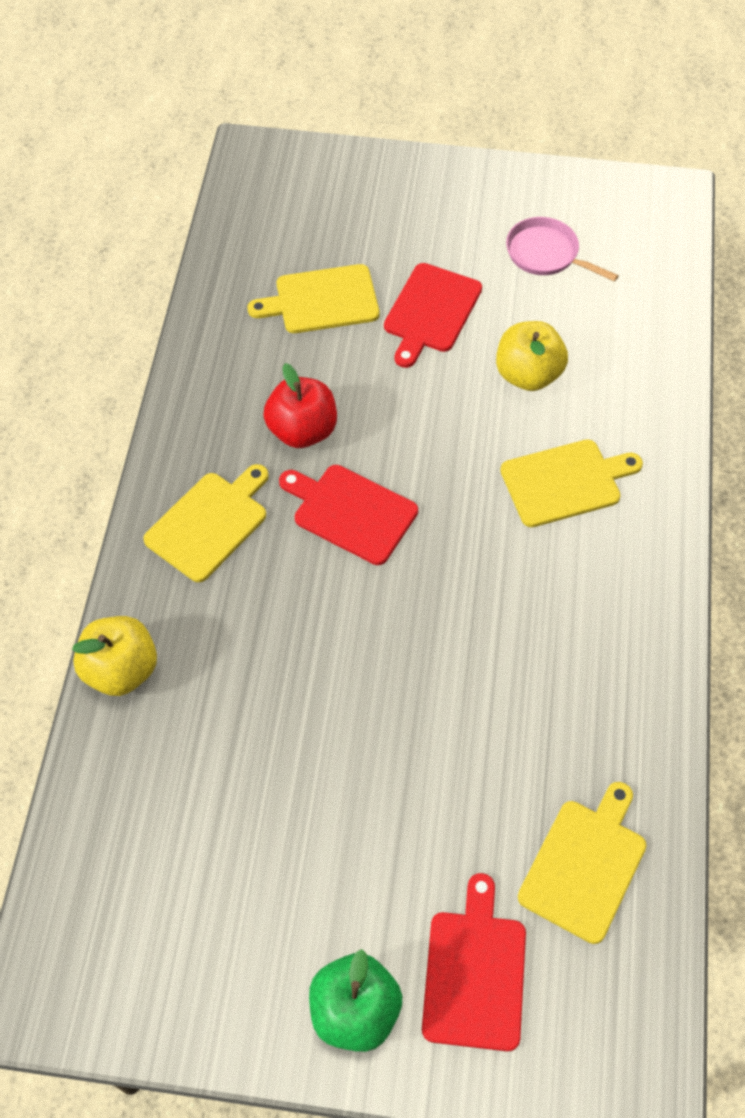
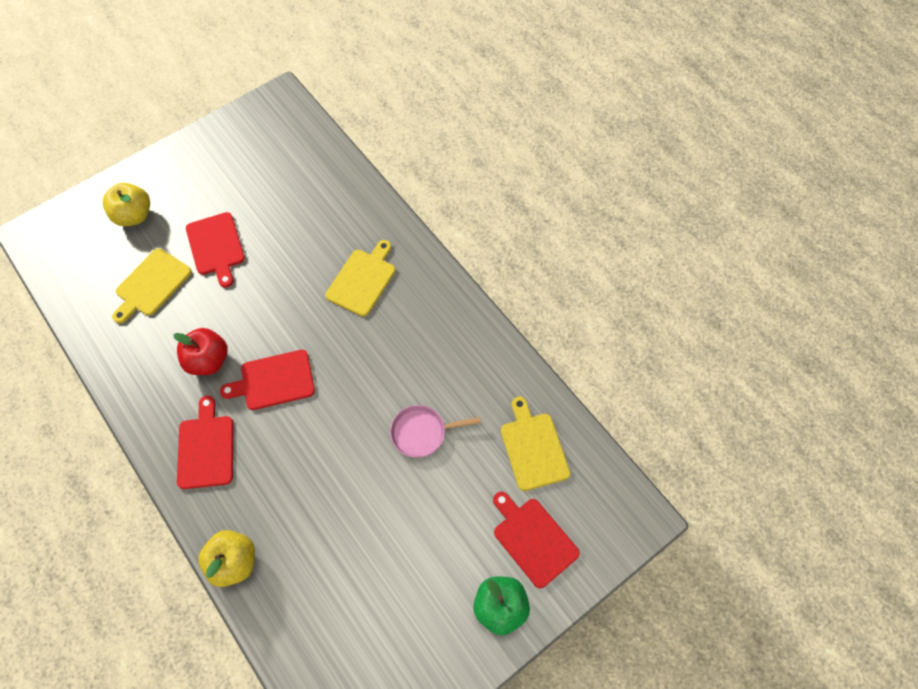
camera: 45 degrees left, 5 degrees up
(209, 523) = (206, 448): yellow cutting board -> red cutting board
(528, 375) = (295, 241): yellow apple -> yellow apple (134, 215)
(546, 254) = (247, 172): pink pan -> pink pan (422, 432)

